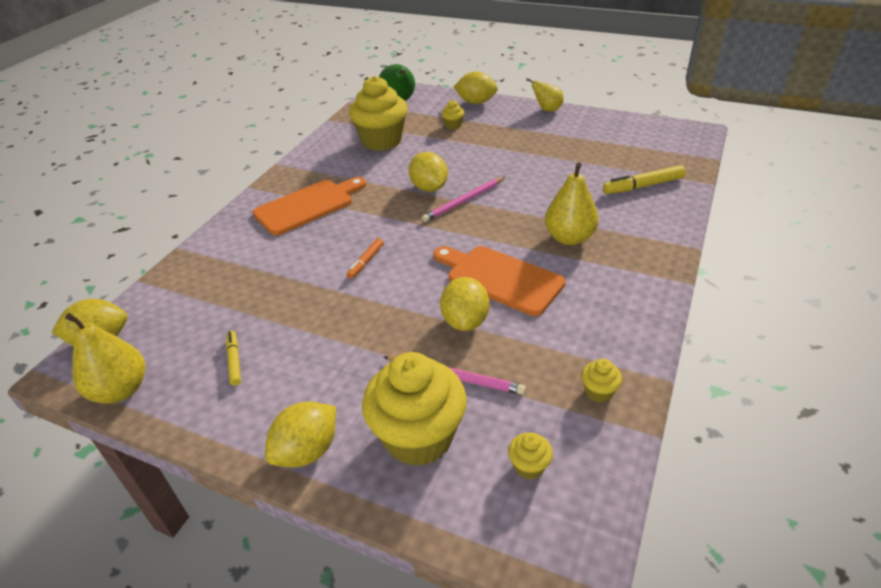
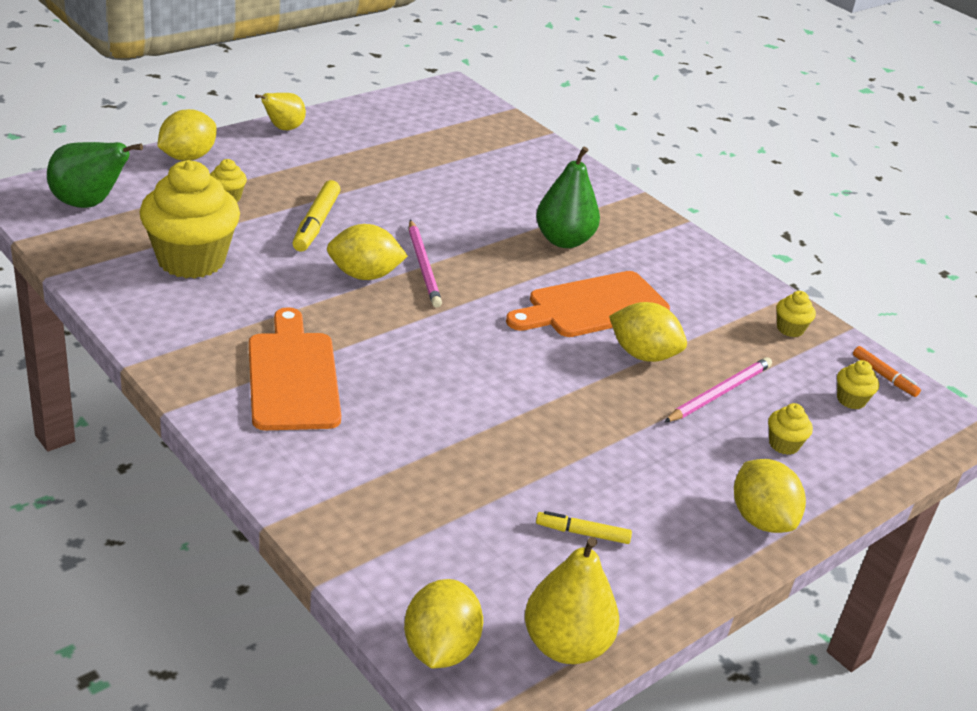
camera: 70 degrees left, 5 degrees down
(366, 261) = (476, 376): orange marker -> orange marker (884, 376)
(418, 437) = (783, 444): yellow cupcake -> yellow cupcake, size x0.42
(569, 238) = (563, 240): yellow pear -> green pear
(643, 186) = (517, 162): yellow marker -> yellow marker (316, 223)

